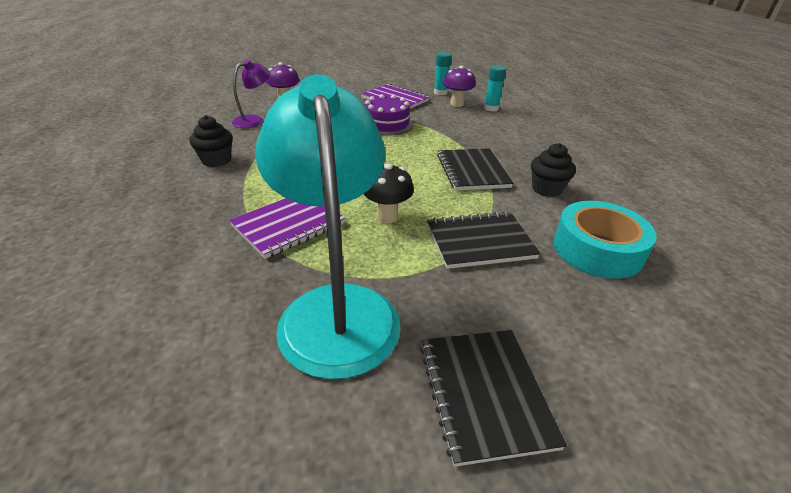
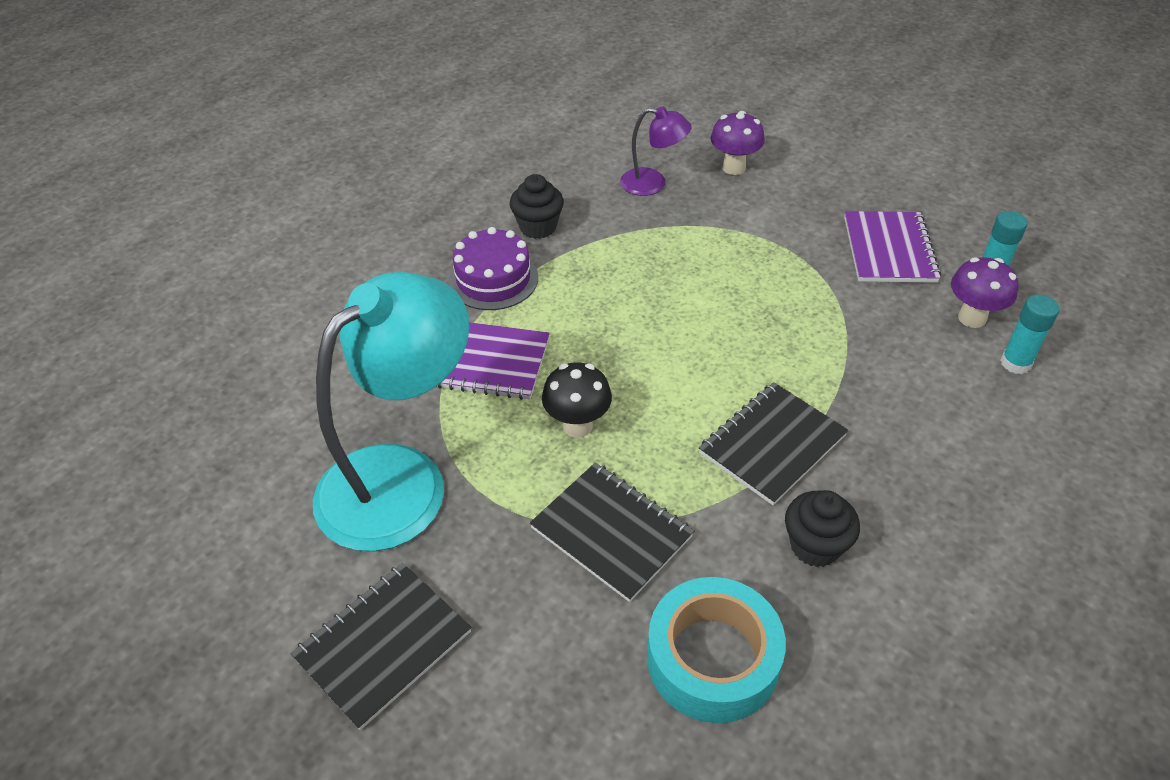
camera: 55 degrees right, 10 degrees up
(386, 124) = (798, 290): purple cake -> purple cake (493, 279)

